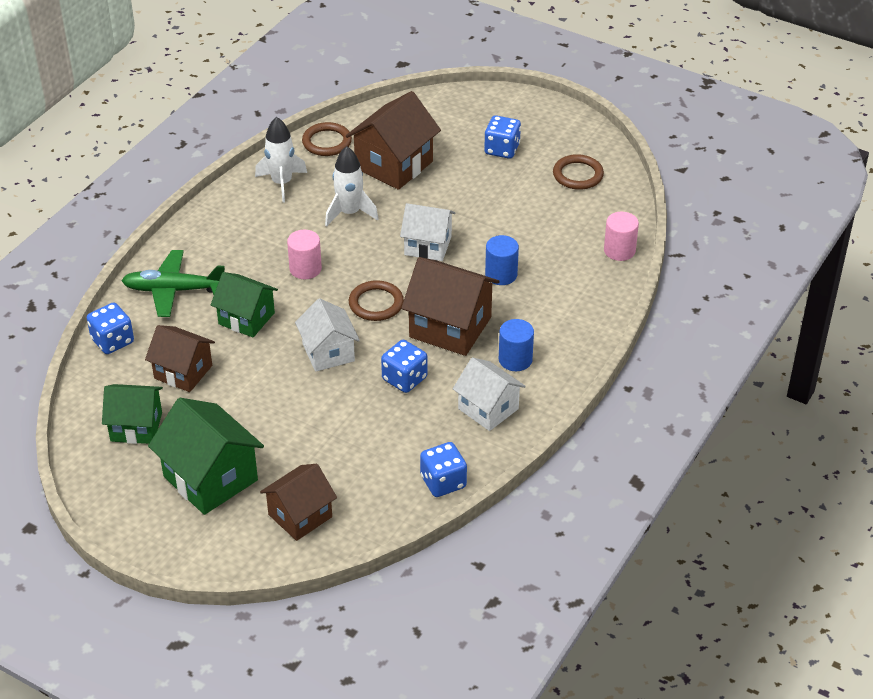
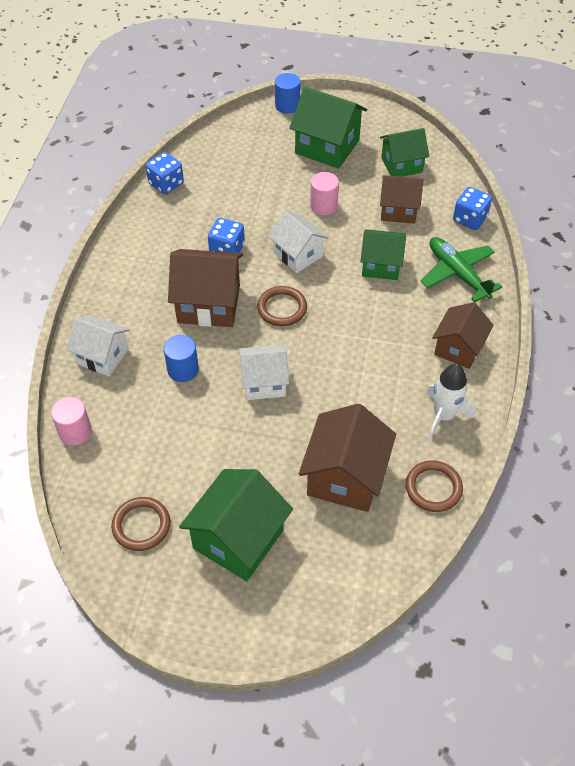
camera: 160 degrees right, 10 degrees up
(173, 290) = (457, 273): green plane -> green plane turned 105 degrees counterclockwise
(300, 516) = (254, 140): brown house -> brown house (458, 348)
(305, 269) = (361, 325): pink cylinder -> pink cylinder (323, 206)
(349, 213) = (357, 399): white rocket -> none
(488, 409) = (152, 243): white house -> white house (102, 356)
(502, 149) = (238, 539): blue dice -> green house
(515, 359) = (143, 289): blue cylinder -> blue cylinder (287, 105)

